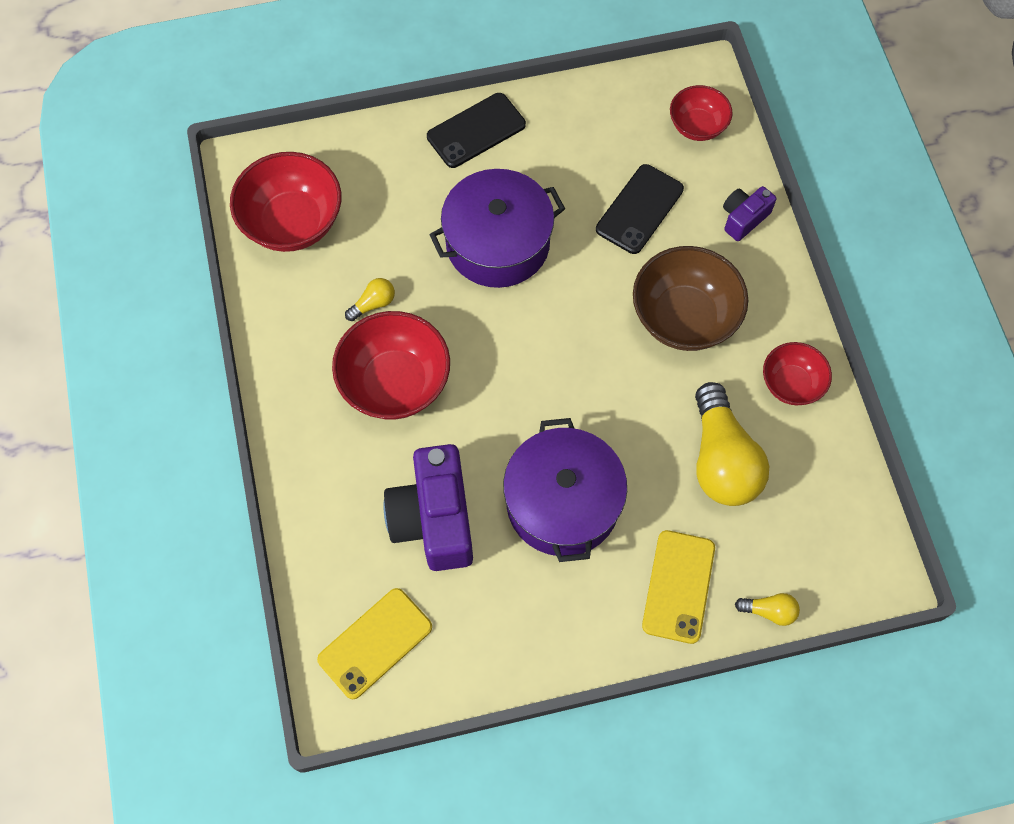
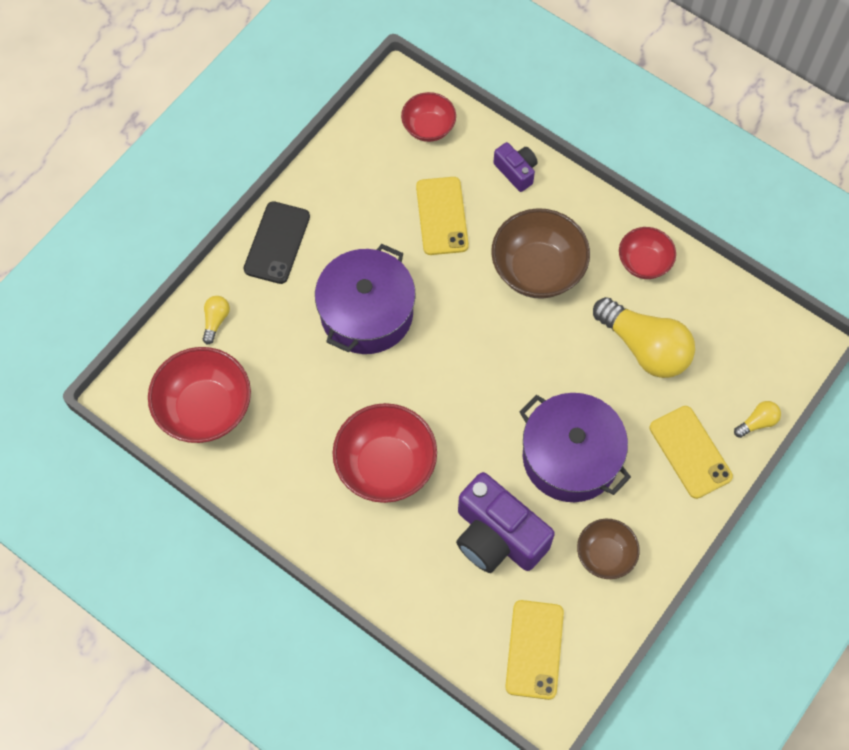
camera: 40 degrees left, 0 degrees up
(373, 304) = (319, 422): yellow light bulb -> yellow light bulb (216, 321)
(514, 613) = (605, 555): none -> brown bowl
(639, 209) = (442, 216): black phone -> yellow phone
(743, 218) = (516, 171): purple camera -> purple camera turned 135 degrees clockwise

